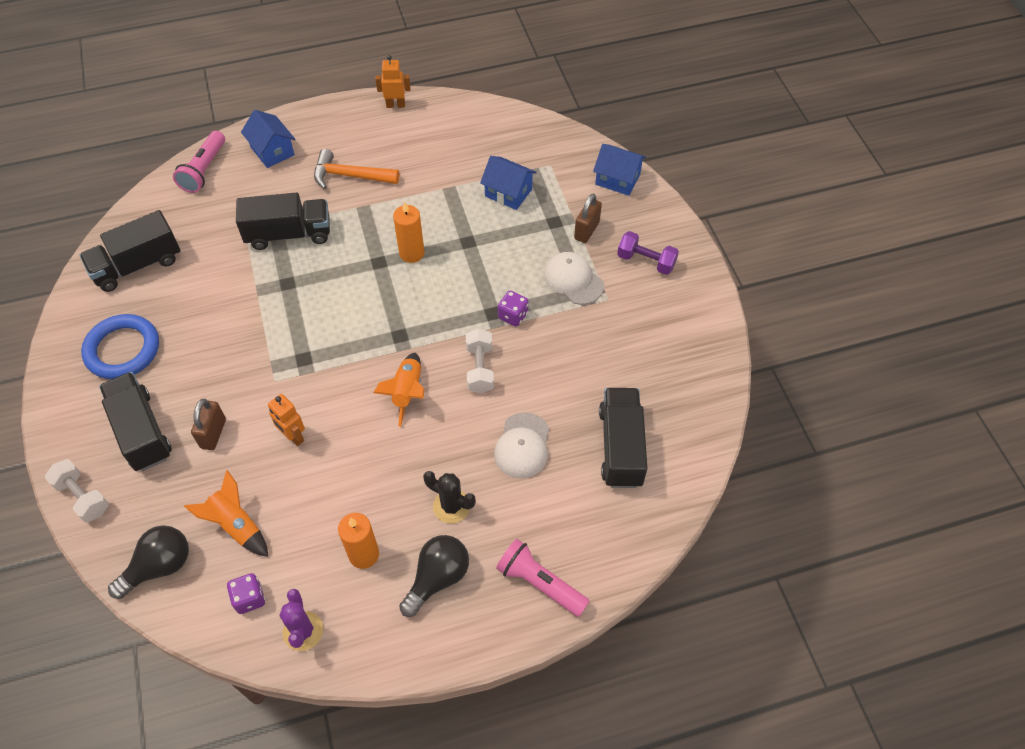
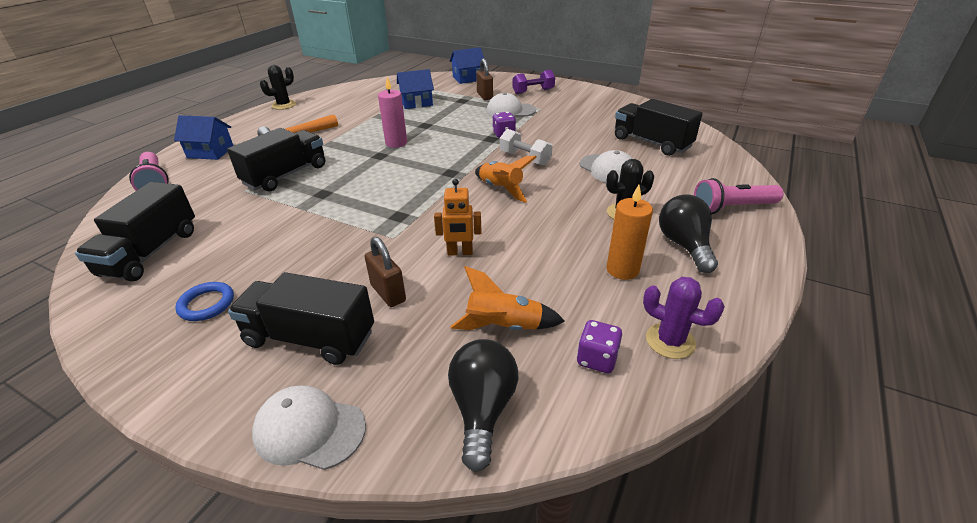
camera: 45 degrees left, 20 degrees down
(83, 497) = (309, 429): white dumbbell -> white cap
(123, 350) = (207, 304): blue ring -> blue ring, size x0.56
(395, 105) = (284, 105): orange robot -> black cactus
(411, 253) = (396, 143): orange candle -> pink candle

